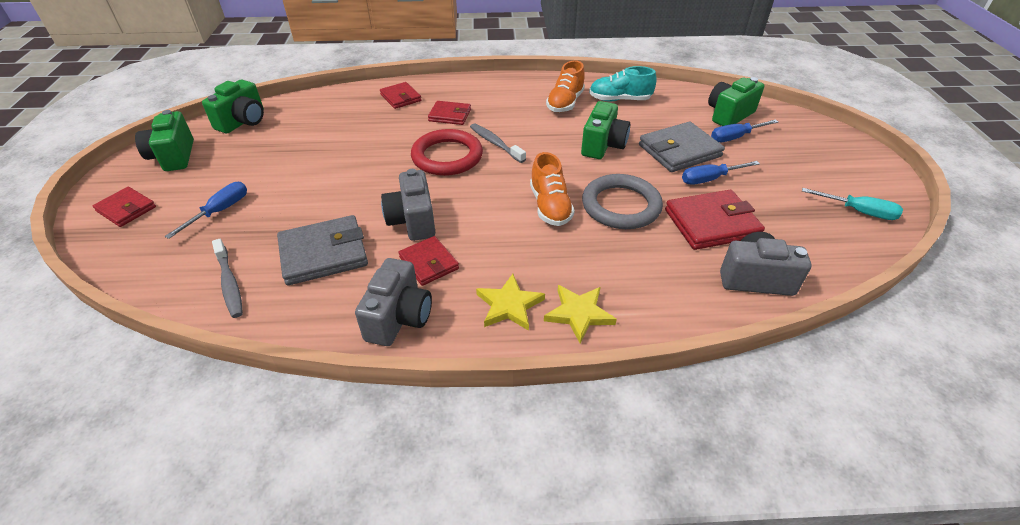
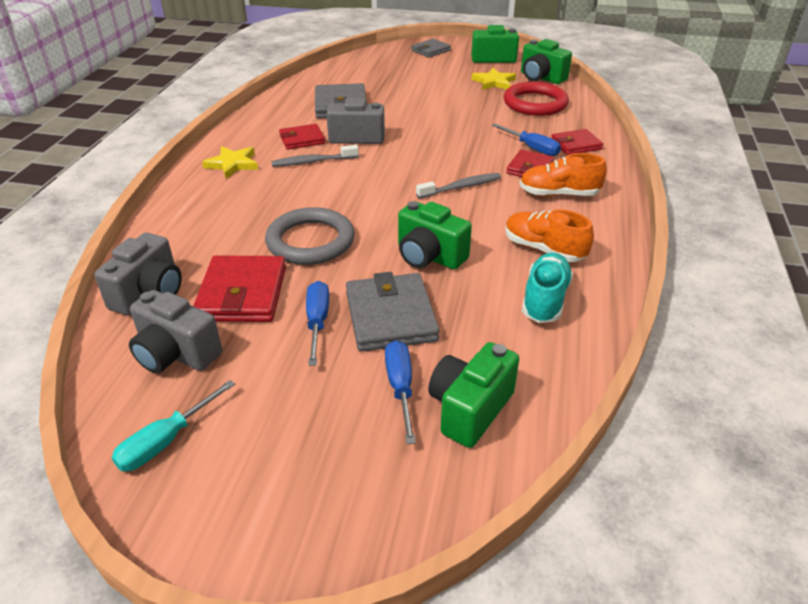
camera: 105 degrees right, 5 degrees down
(126, 209) = (430, 50): red wallet -> grey wallet
(220, 211) = (412, 75): blue screwdriver -> blue screwdriver (532, 148)
(229, 284) = (332, 80): grey toothbrush -> grey toothbrush (312, 162)
(399, 318) = (256, 126): grey camera -> grey camera (176, 354)
(447, 156) = (447, 159): red ring -> red ring (535, 103)
(550, 206) = (336, 201): orange shoe -> orange shoe (558, 194)
(579, 314) = (198, 190): yellow star -> yellow star (494, 82)
(729, 115) = (470, 409): green camera -> green camera turned 120 degrees counterclockwise

